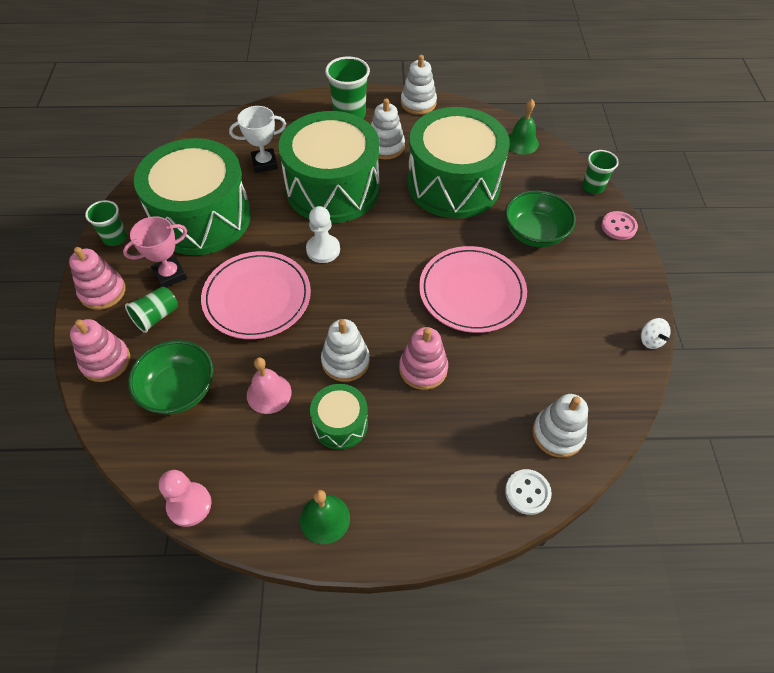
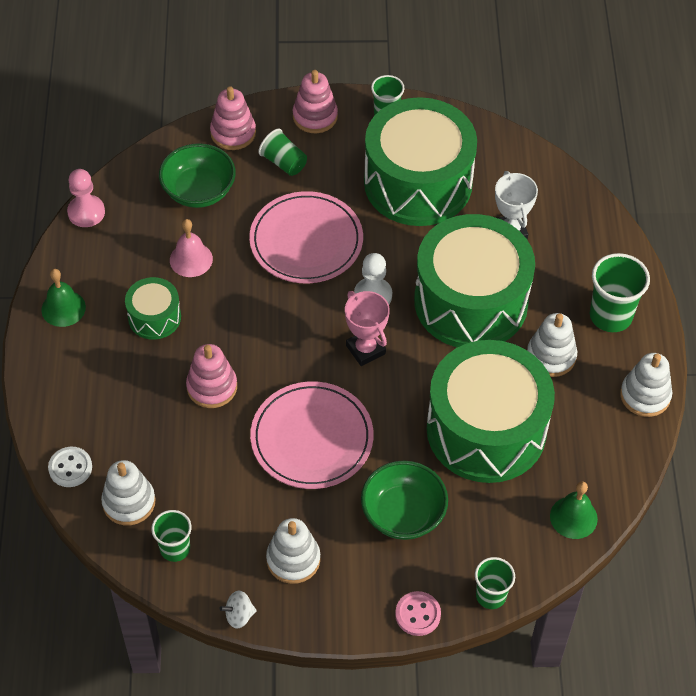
camera: 90 degrees right, 0 degrees up
(170, 275) = (336, 166): pink trophy -> pink trophy (365, 349)
(345, 361) = (224, 320): white stacking toy -> white stacking toy (293, 559)
(598, 391) = (175, 548): none -> green cup

